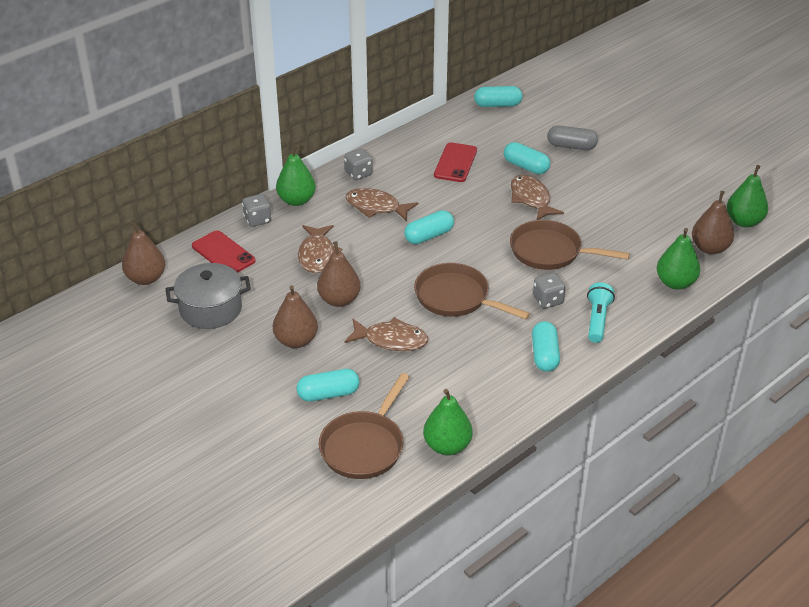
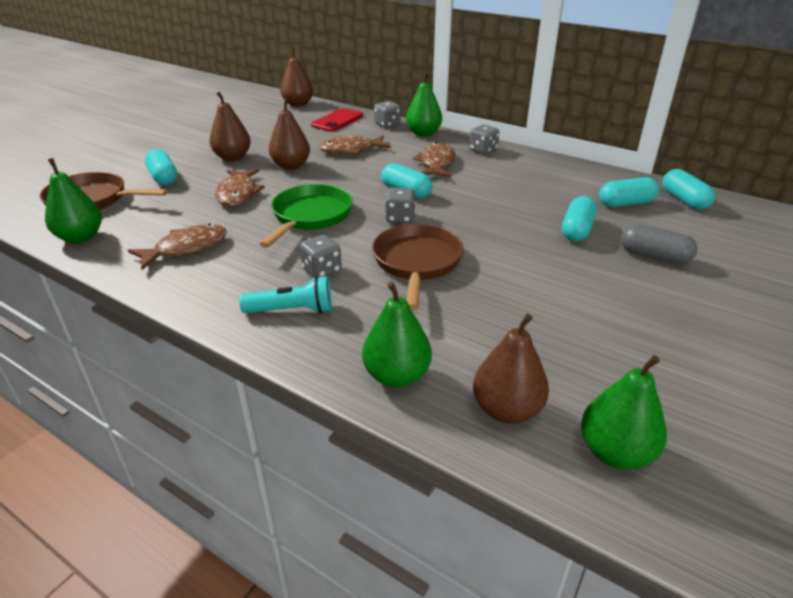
camera: 75 degrees right, 5 degrees down
(210, 309) = (267, 126): grey pot -> none
(455, 163) = (544, 190): red phone -> none
(456, 298) = (310, 216): brown pan -> green pan
(477, 248) = (400, 218): none -> grey dice
(531, 199) = (514, 240): brown fish -> brown fish (186, 248)
(544, 355) = (220, 278): turquoise capsule -> turquoise capsule (626, 203)
(571, 146) = (654, 256): grey capsule -> grey capsule turned 60 degrees counterclockwise

